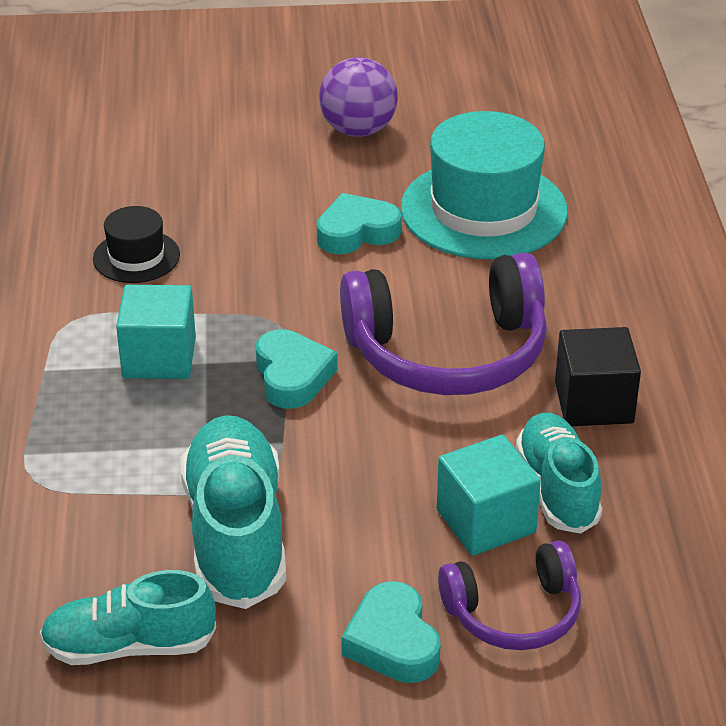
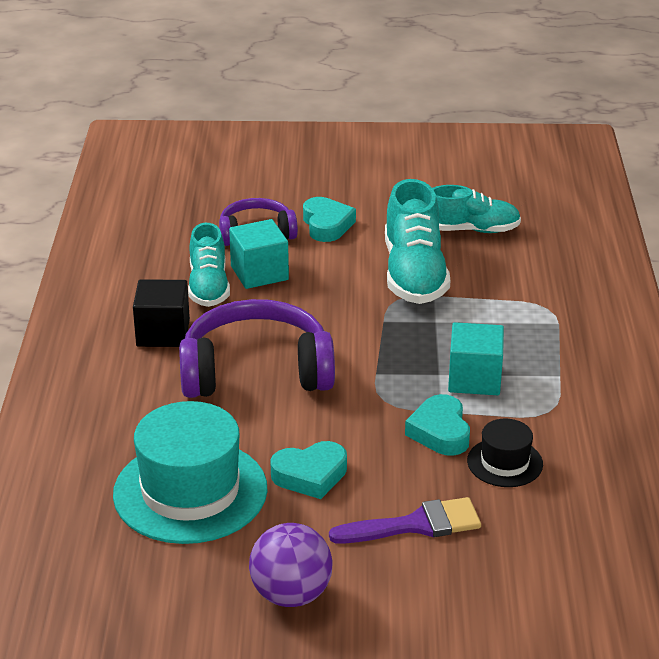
camera: 175 degrees left, 5 degrees down
(239, 191) = (416, 525): none -> purple brush
(292, 376) = (374, 361): turquoise heart -> turquoise heart (440, 432)

